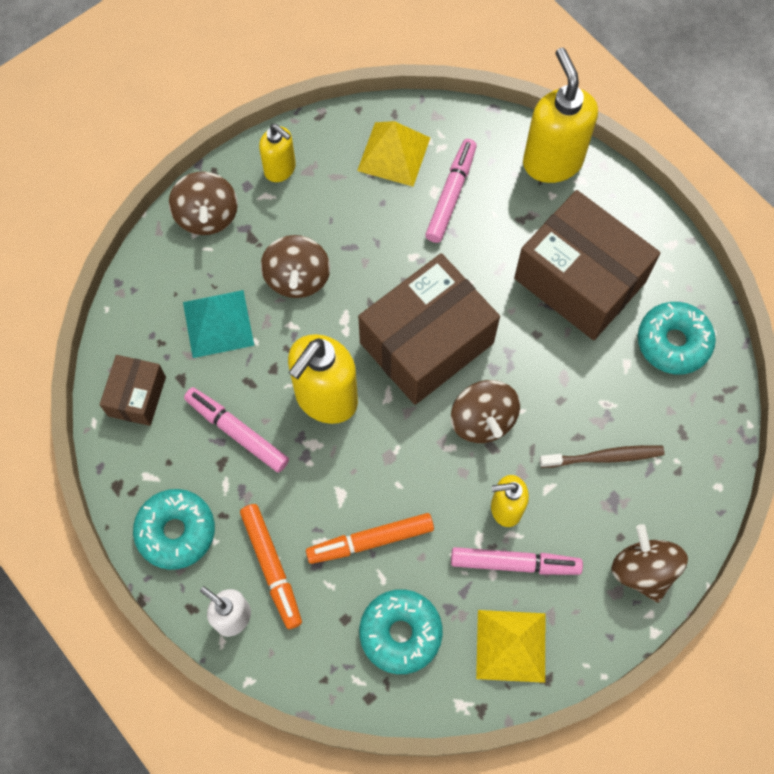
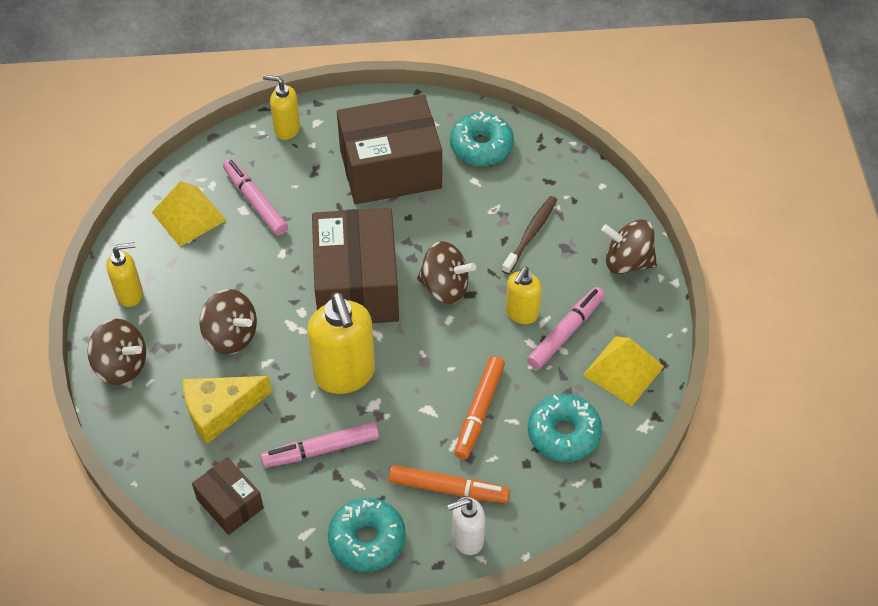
camera: 55 degrees left, 15 degrees down
(218, 323) = (219, 411): turquoise pyramid -> yellow cheese
(552, 161) = (286, 129): yellow soap dispenser -> yellow soap dispenser, size x0.57

